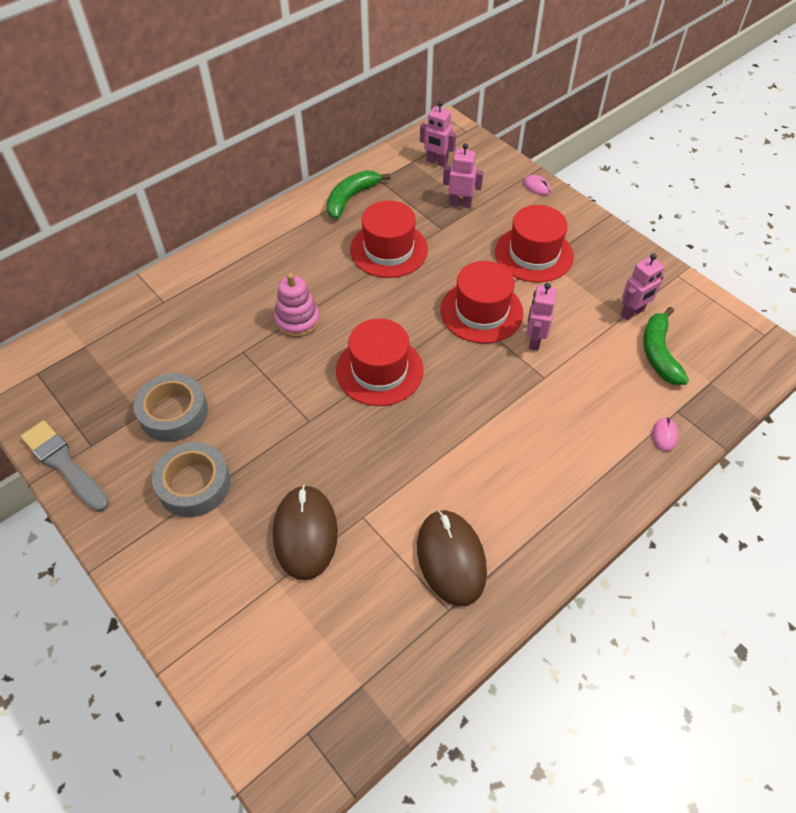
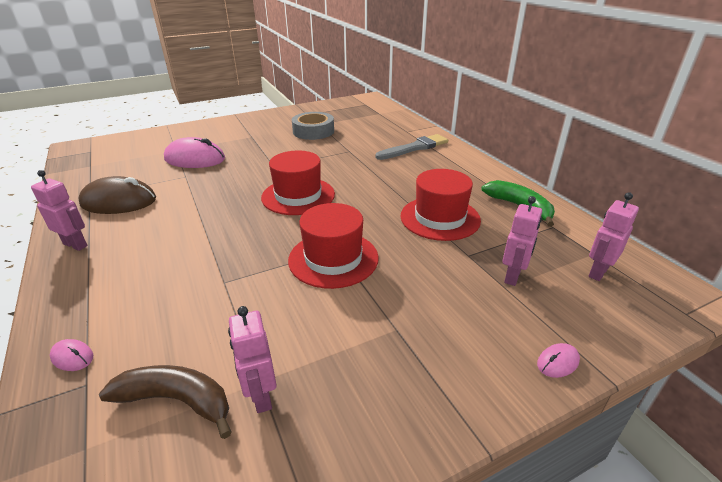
camera: 105 degrees right, 20 degrees down
(64, 464) = (300, 109): grey brush -> grey brush (414, 148)
(194, 484) = (259, 134): grey tape -> none
(297, 320) = (369, 170): pink stacking toy -> none
(305, 533) = (195, 159): brown mouse -> pink mouse
(534, 254) = (409, 321): red hat -> none
(534, 340) = (274, 286): pink robot -> pink robot (76, 245)
(659, 353) = (177, 400): green banana -> brown banana

